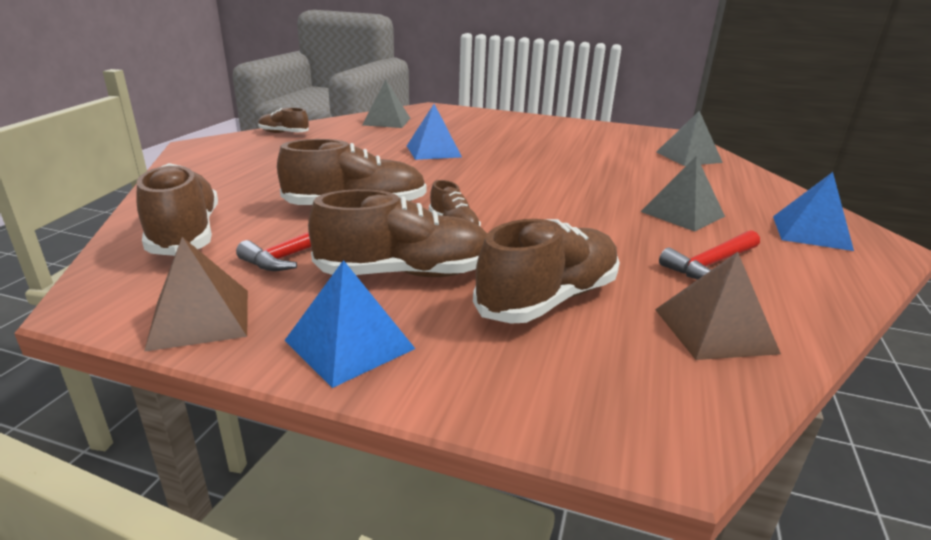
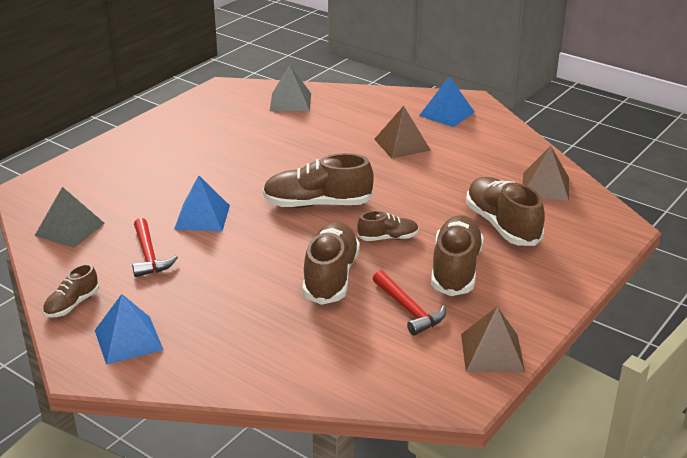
camera: 70 degrees left, 5 degrees up
(185, 234) = (355, 365): brown shoe -> brown shoe (317, 204)
(349, 344) = (533, 299): blue pyramid -> blue pyramid (128, 340)
(682, 214) = (402, 144): grey pyramid -> brown pyramid
(711, 264) = (476, 161): red hammer -> red hammer (149, 255)

